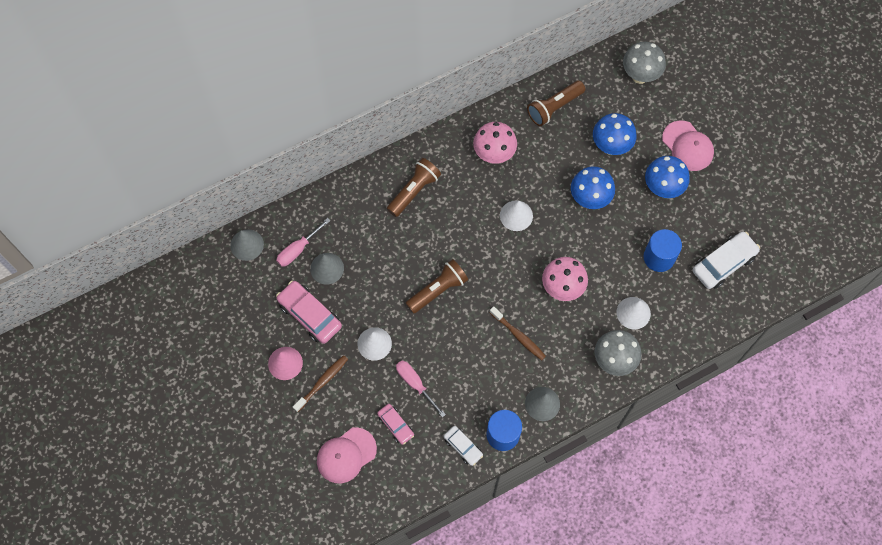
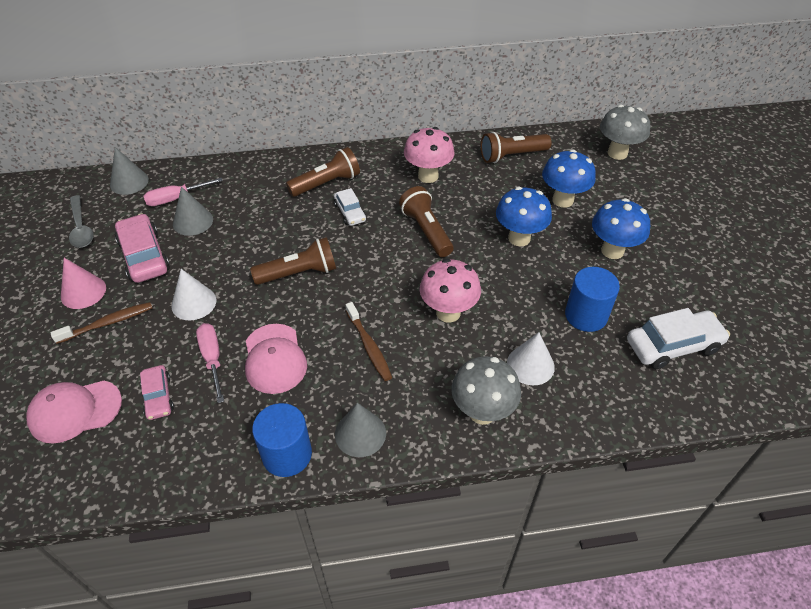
camera: 20 degrees right, 20 degrees down
(240, 306) = (81, 228): none -> grey spoon
(463, 447) = (225, 452): white car -> white car (350, 212)
(516, 215) = (426, 231): white cone -> brown flashlight
(687, 146) = (656, 221): pink cap -> pink cap (274, 359)

